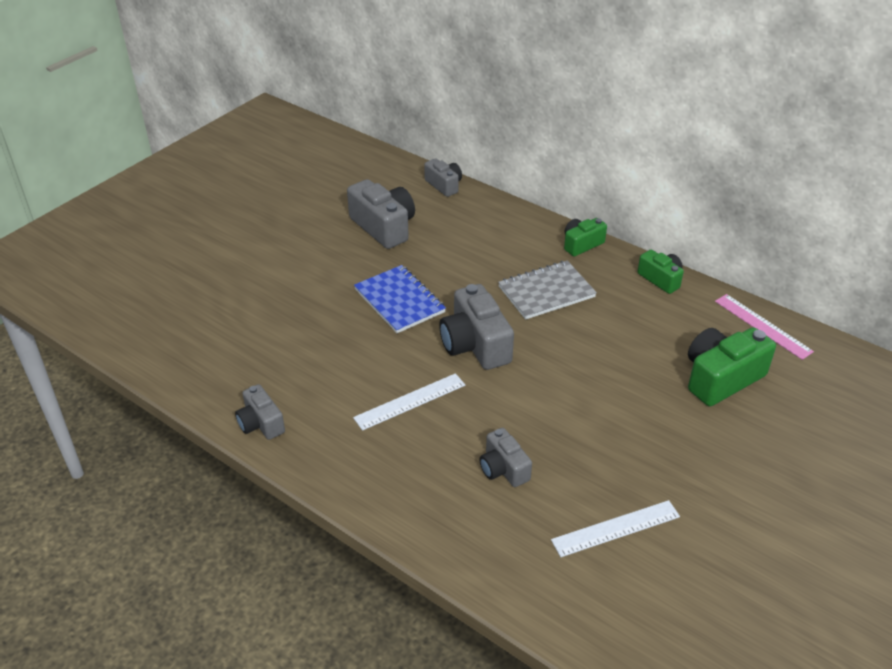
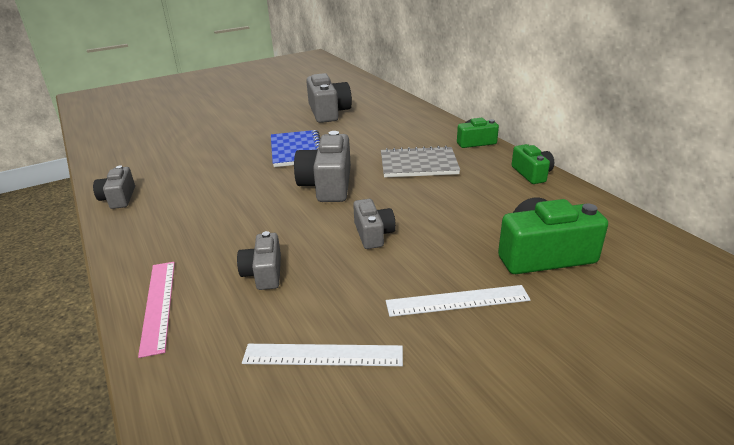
camera: 25 degrees right, 10 degrees down
(410, 401) = (238, 209): white ruler -> white ruler (457, 301)
(444, 185) = (394, 98): grey camera -> grey camera (373, 234)
(762, 326) = (618, 224): pink ruler -> pink ruler (158, 305)

